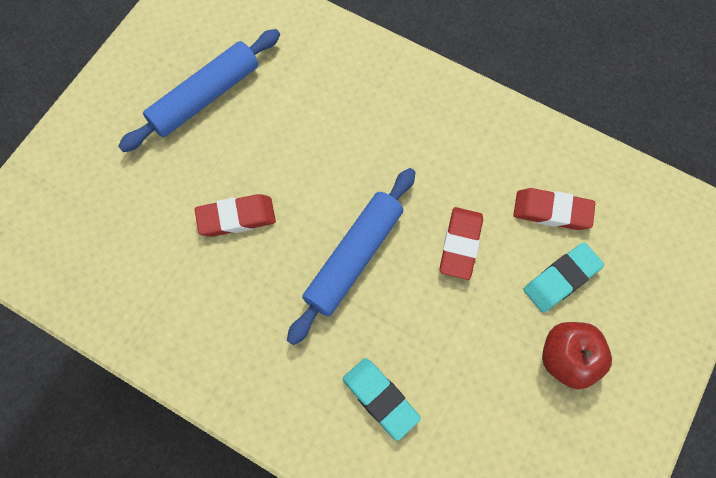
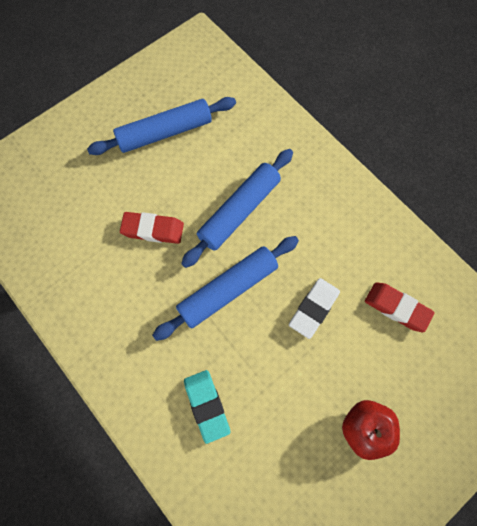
camera: 20 degrees right, 0 degrees up
(331, 161) = (239, 211): none -> blue rolling pin
(460, 244) = (313, 309): red eraser -> white eraser
(561, 279) = (384, 364): turquoise eraser -> none

